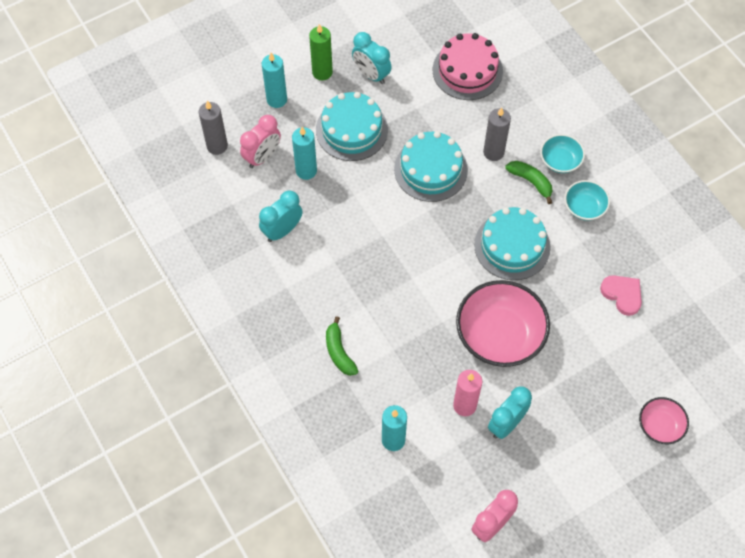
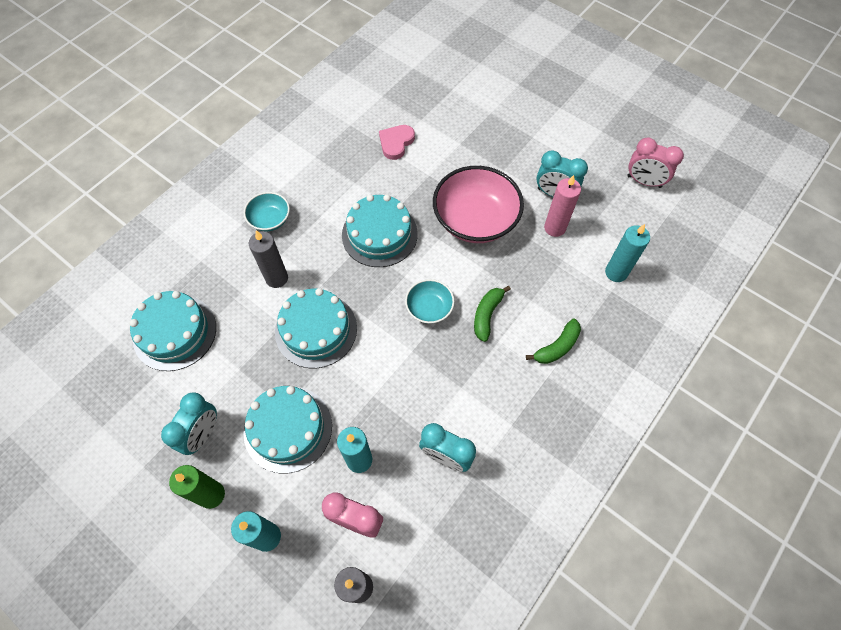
camera: 110 degrees left, 0 degrees up
(467, 70) = (175, 332): pink cake -> turquoise cake
(531, 182) = (302, 237): green banana -> green banana (487, 315)
(584, 207) = (316, 189): turquoise bowl -> turquoise bowl (429, 308)
(660, 426) = (501, 96): pink bowl -> none

